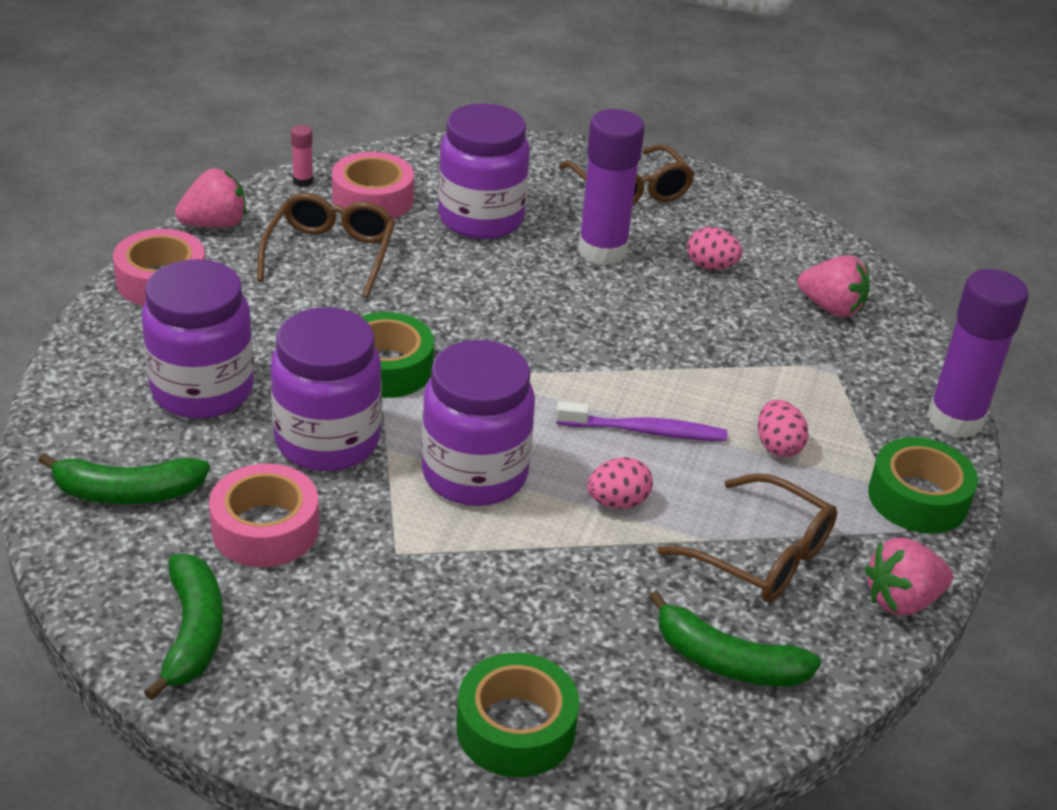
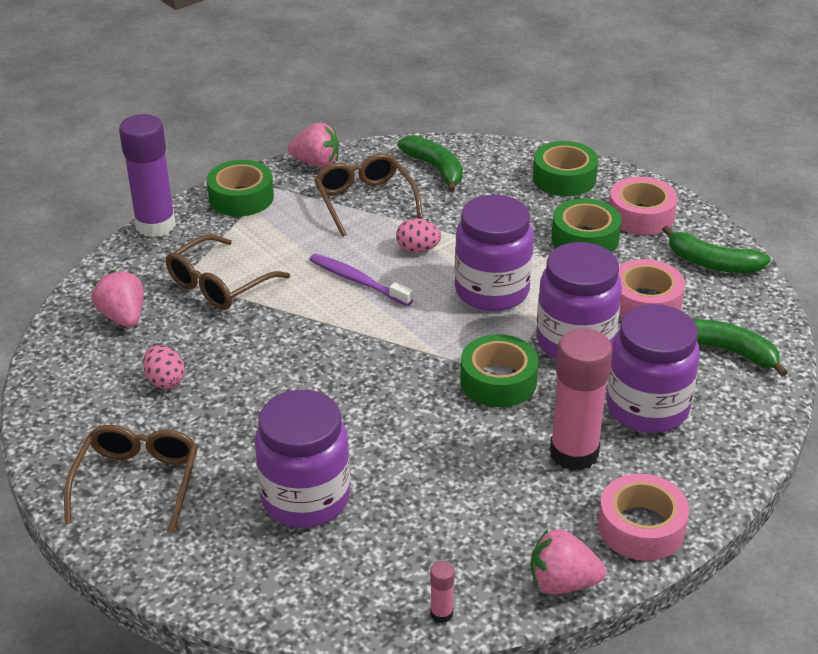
camera: 145 degrees left, 0 degrees up
(193, 633) = (712, 263): green banana -> green banana turned 90 degrees counterclockwise
(260, 322) = (574, 453): none -> pink glue stick
(330, 254) = (473, 505): brown glasses -> brown glasses (219, 285)
(372, 199) = (387, 561): pink tape -> pink tape (641, 215)
(407, 608) = (585, 238): none -> green tape
(602, 251) = (235, 425): purple glue stick -> none
(778, 446) = (285, 246): pink egg -> none

